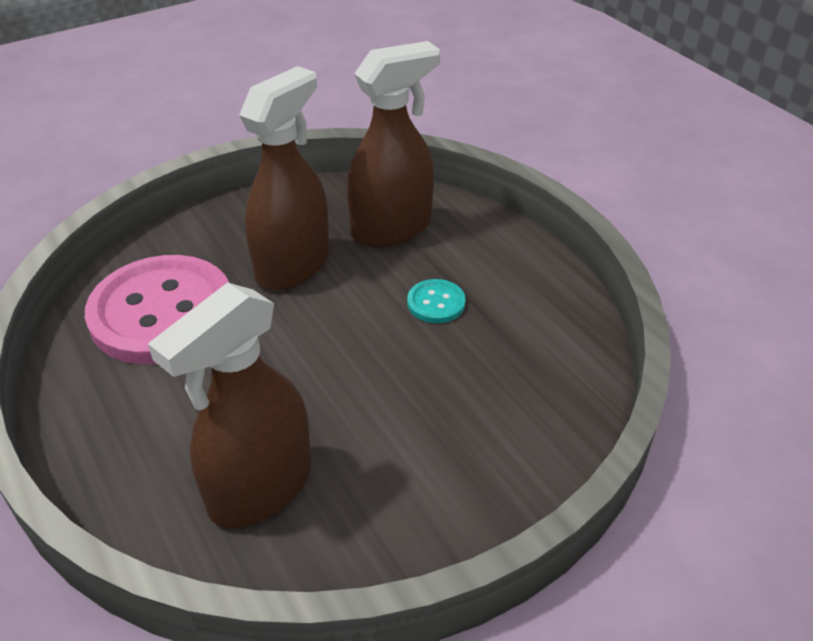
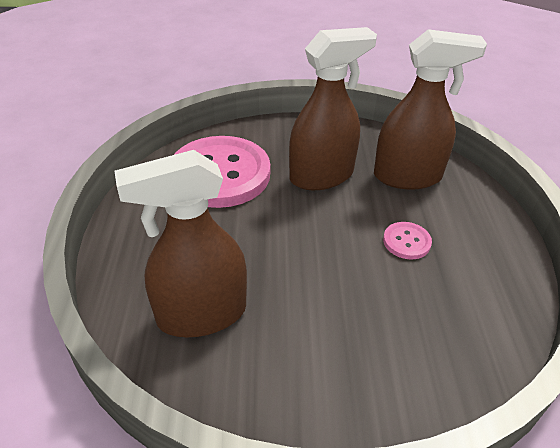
camera: 30 degrees right, 0 degrees up
(436, 303) = (406, 242): turquoise button -> pink button

